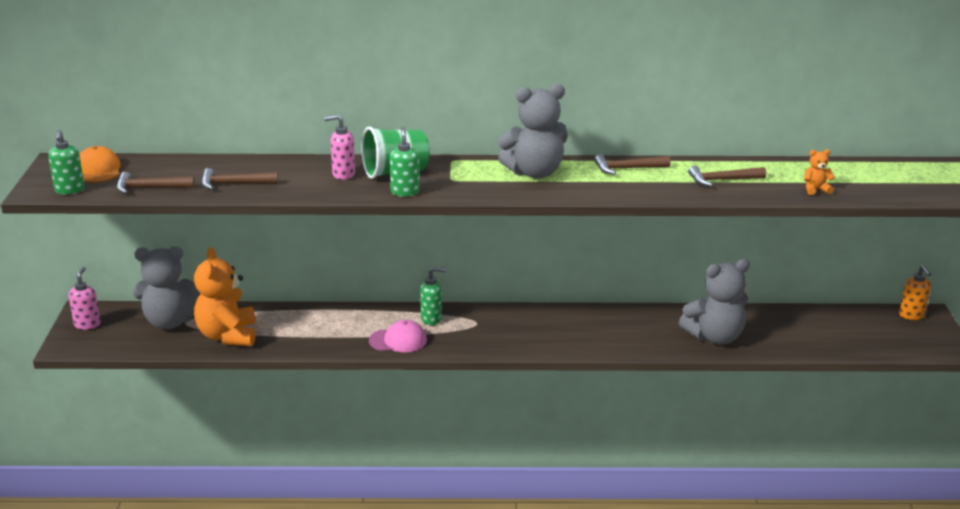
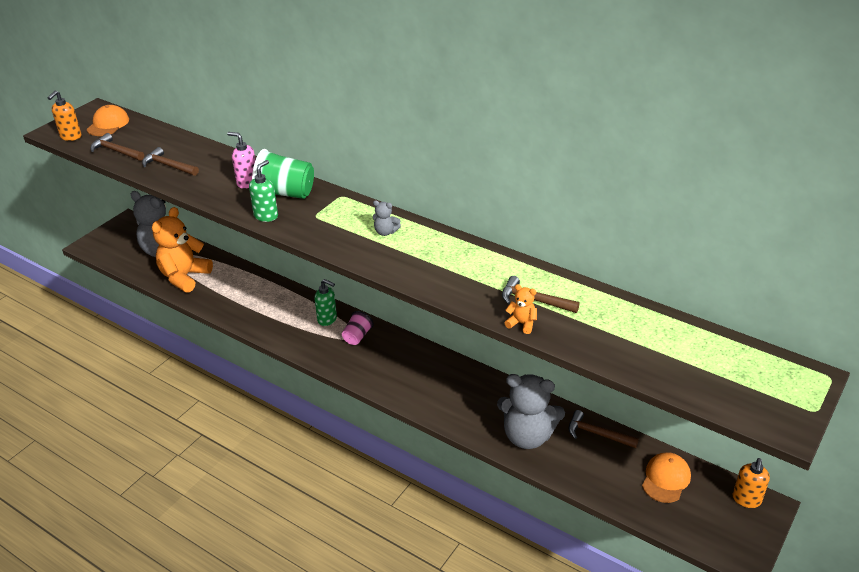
camera: 35 degrees right, 10 degrees up
(69, 190) = (70, 137): green soap dispenser -> orange soap dispenser
(87, 324) = (118, 233): pink soap dispenser -> none
(398, 340) = (284, 329): pink cap -> none
(478, 322) = (357, 336): none -> pink cup
(535, 173) = (385, 232): grey teddy bear -> grey teddy bear, size x0.43
(627, 169) = (466, 255): brown hammer -> brown hammer (597, 434)
(815, 189) = (609, 346): orange teddy bear -> orange teddy bear (521, 323)
(846, 324) = (666, 479): none -> orange cap

